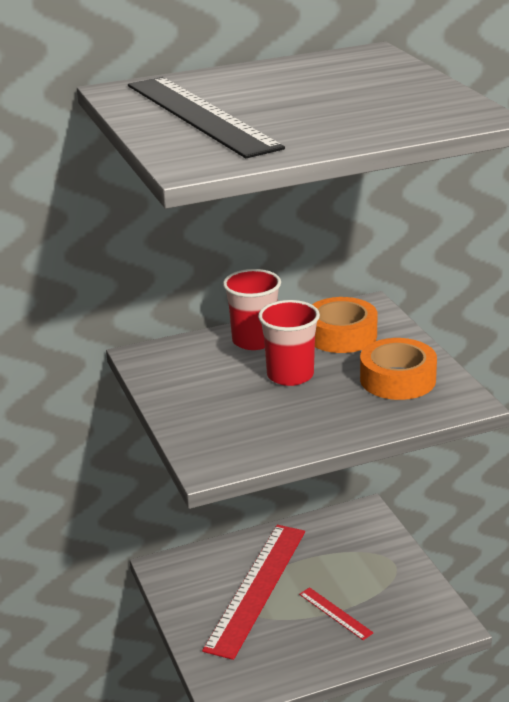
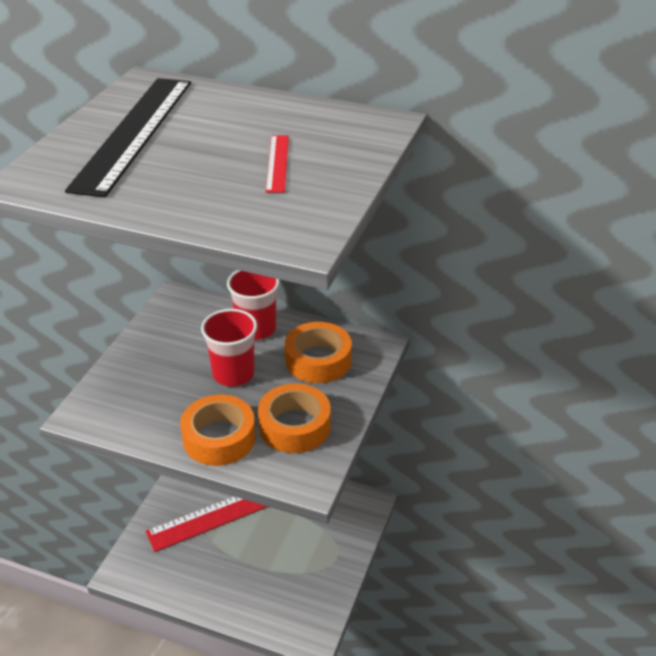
camera: 40 degrees right, 10 degrees up
(335, 613) = (252, 567): red ruler -> red ruler (278, 163)
(354, 416) = (219, 438): none -> orange tape

